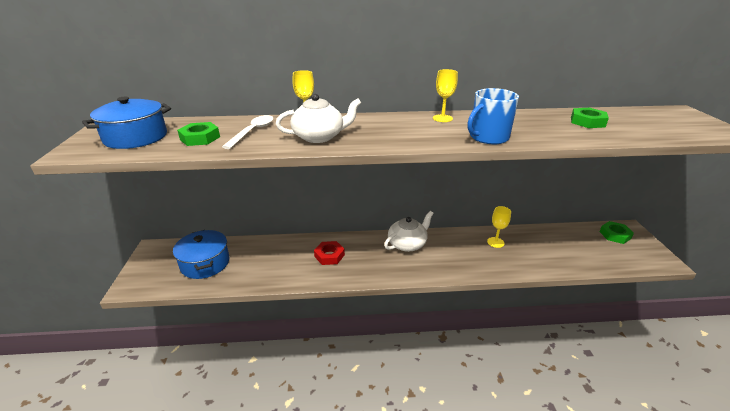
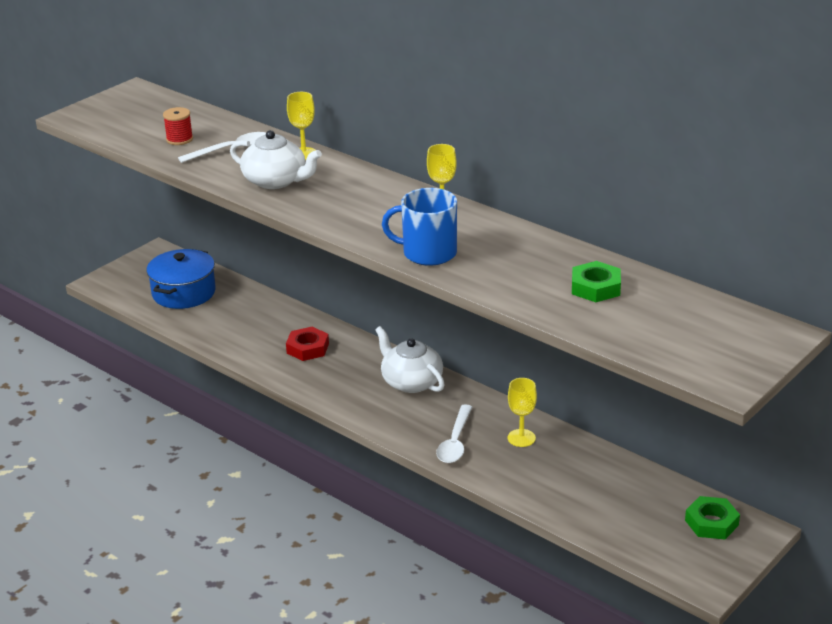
camera: 45 degrees right, 0 degrees up
(136, 137) = (135, 117): blue pot -> none
(200, 138) = (179, 139): green nut -> red spool
(407, 244) = (411, 382): white teapot -> white teapot turned 135 degrees counterclockwise
(476, 261) = (455, 442): none -> white spoon

